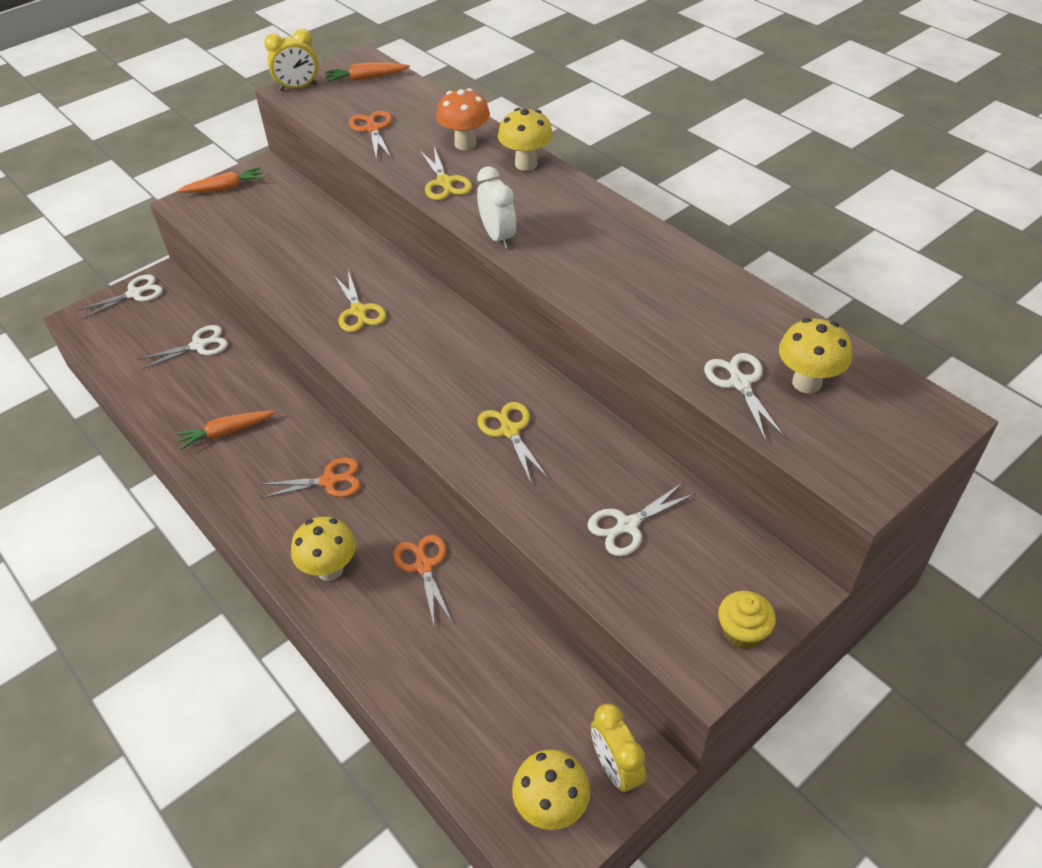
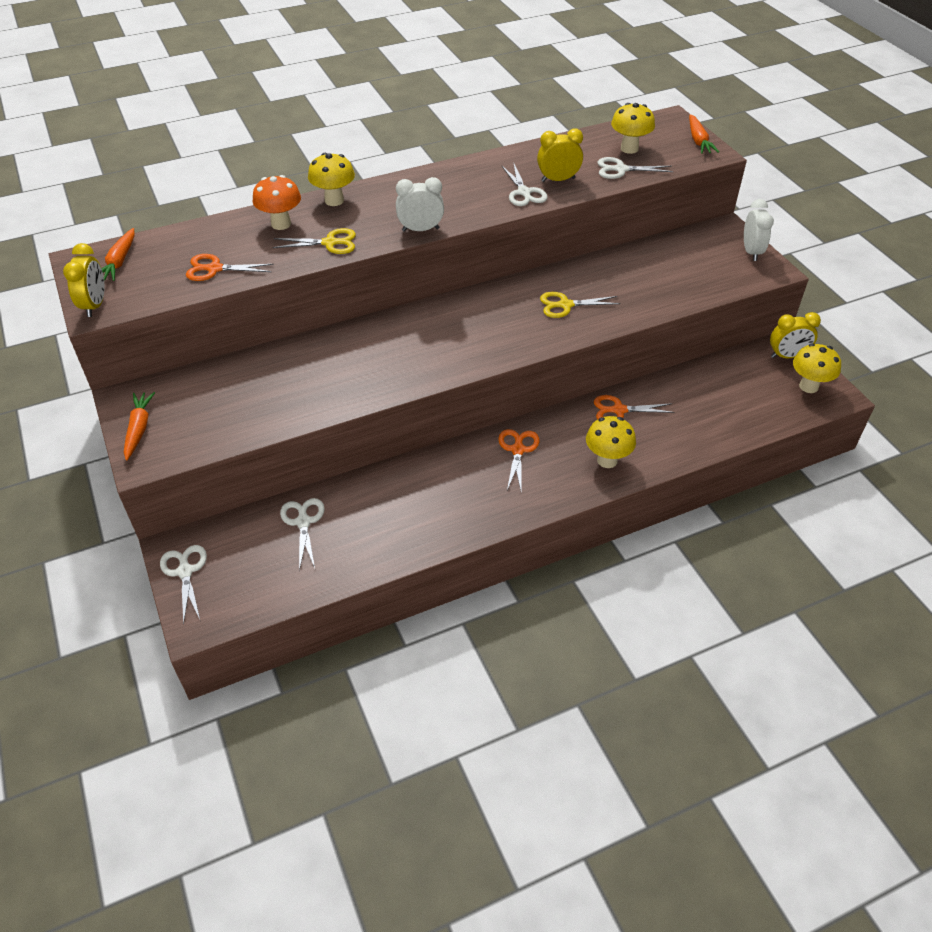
camera: 75 degrees left, 0 degrees up
(226, 432) = (433, 510): orange carrot -> orange carrot (698, 140)
(358, 311) = (394, 360): yellow scissors -> none
(627, 526) = (665, 274): white scissors -> white scissors (524, 193)
(673, 325) = (558, 180): none -> yellow clock
(742, 631) = (751, 252): yellow cupcake -> white clock

